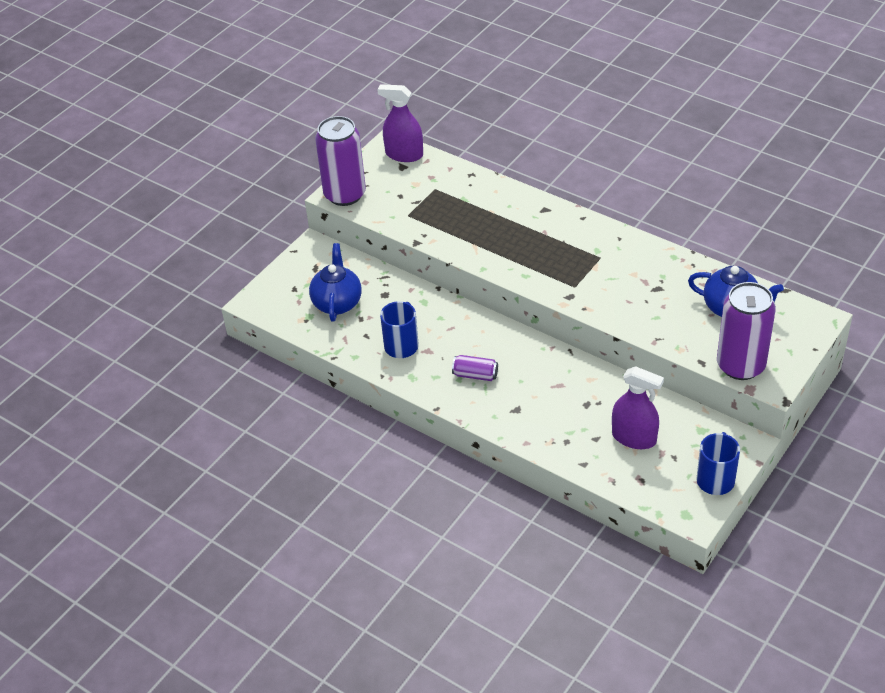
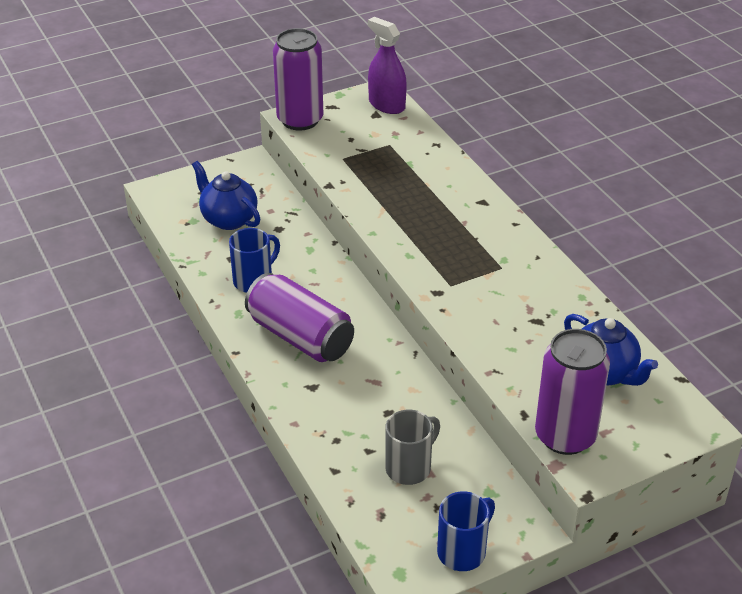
camera: 25 degrees right, 5 degrees down
(337, 303) = (228, 219): blue teapot -> blue teapot turned 75 degrees counterclockwise
(475, 375) = (300, 337): purple can -> purple can, size x2.15
(634, 438) = (409, 467): purple spray bottle -> grey mug

